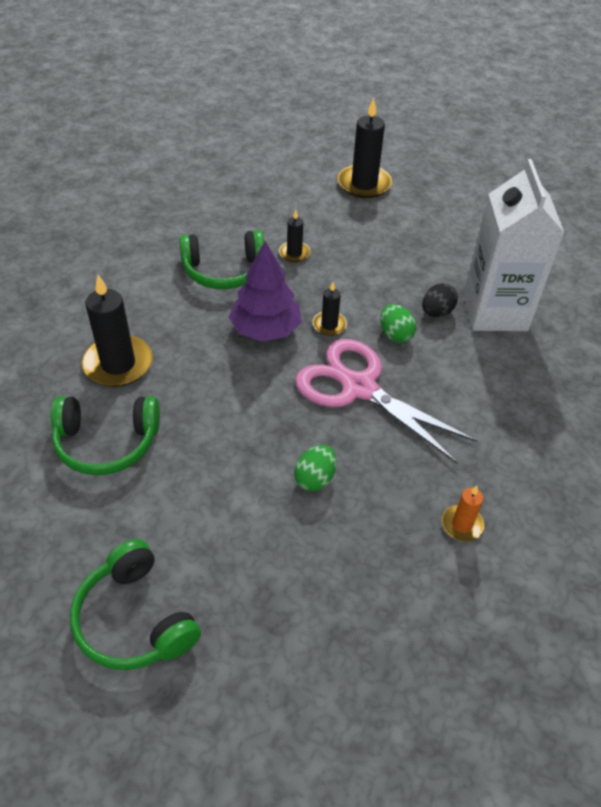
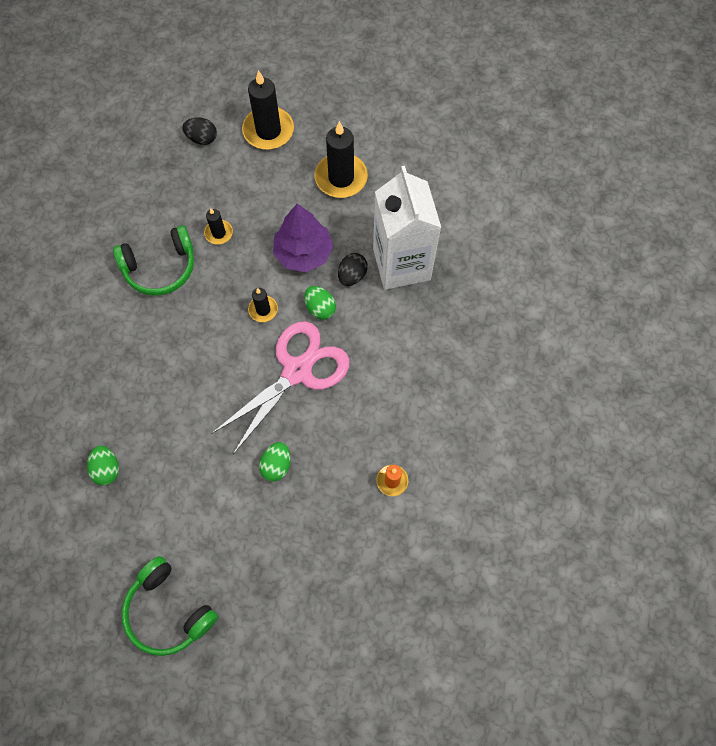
camera: 10 degrees left, 20 degrees up
(107, 443) = (107, 469): green headphones -> green egg
(118, 364) = (95, 390): black candle -> black candle (341, 178)
(266, 329) = (210, 326): purple tree -> purple tree (303, 253)
(294, 180) = (202, 138): none -> black egg
(358, 388) = (297, 371): pink scissors -> pink scissors turned 105 degrees clockwise

